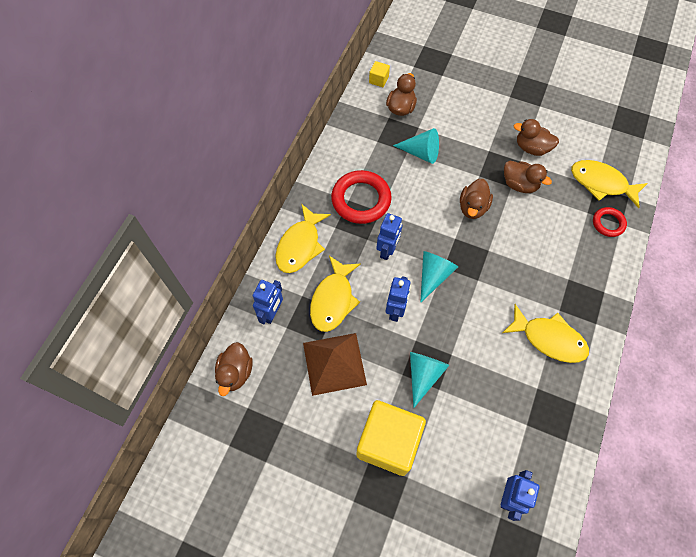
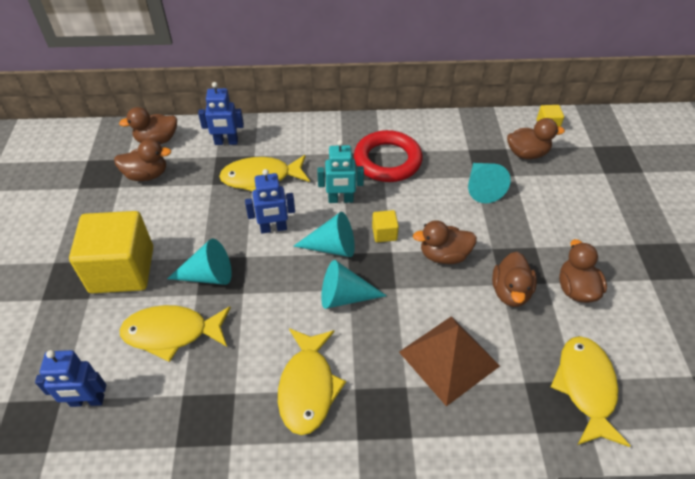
camera: 65 degrees right, 15 degrees down
(280, 394) = (147, 175): none -> brown duck
(300, 245) = (307, 136): yellow fish -> yellow fish (172, 333)
(334, 363) = (192, 201): brown pyramid -> brown pyramid (448, 358)
(387, 250) = (340, 199): blue robot -> turquoise robot
(435, 235) = (384, 233): none -> yellow cube
(483, 286) = (345, 296): none -> turquoise cone
(608, 223) = (525, 413): red ring -> none

